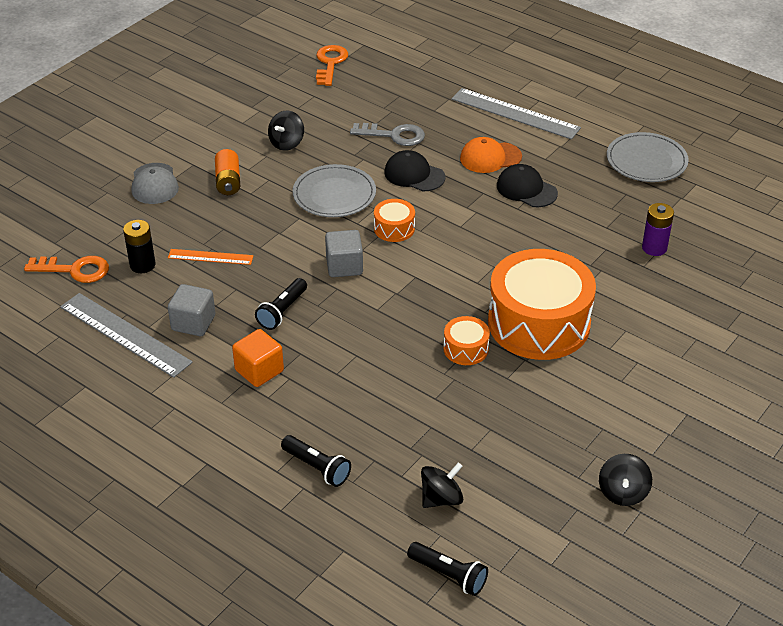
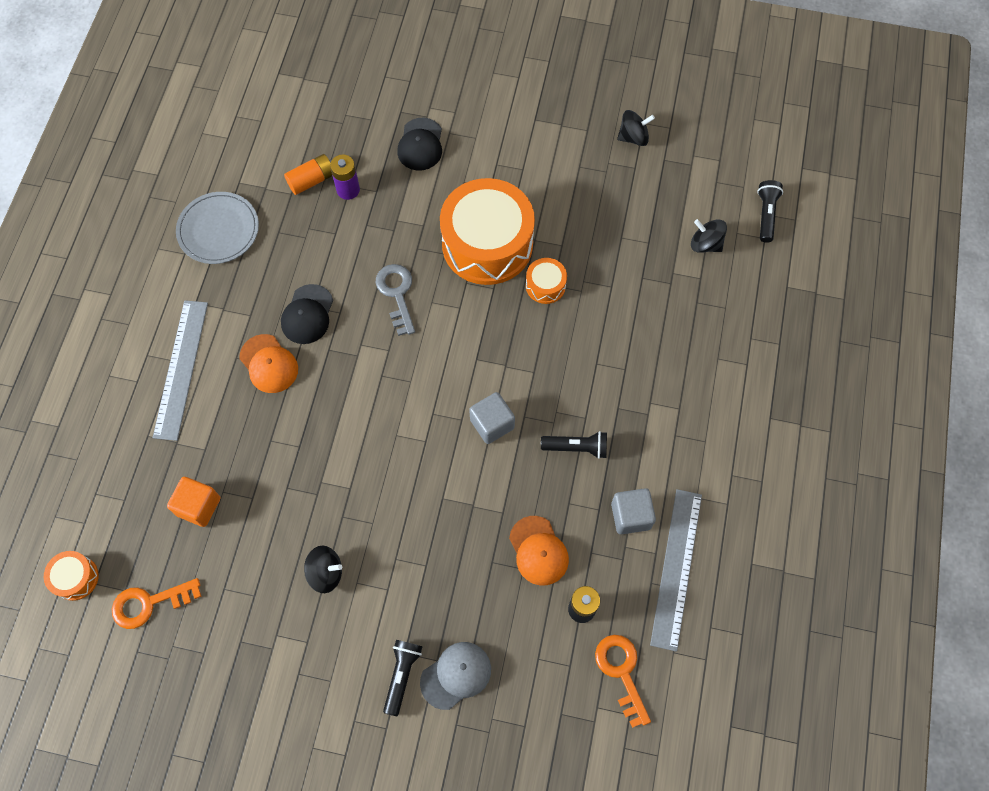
camera: 115 degrees left, 25 degrees up
(210, 257) = (538, 551): orange ruler -> orange cap
(228, 181) = (417, 599): orange battery -> orange battery (312, 180)
(259, 371) = (655, 430): orange cube -> orange cube (198, 506)
(317, 467) = (727, 338): black flashlight -> black flashlight (402, 675)
(334, 194) = (391, 482): grey plate -> none
(394, 135) = (267, 470): grey key -> grey key (397, 294)
(394, 228) = (418, 405): orange drum -> orange drum (76, 578)
(414, 175) = (327, 422): black cap -> black cap (420, 144)

